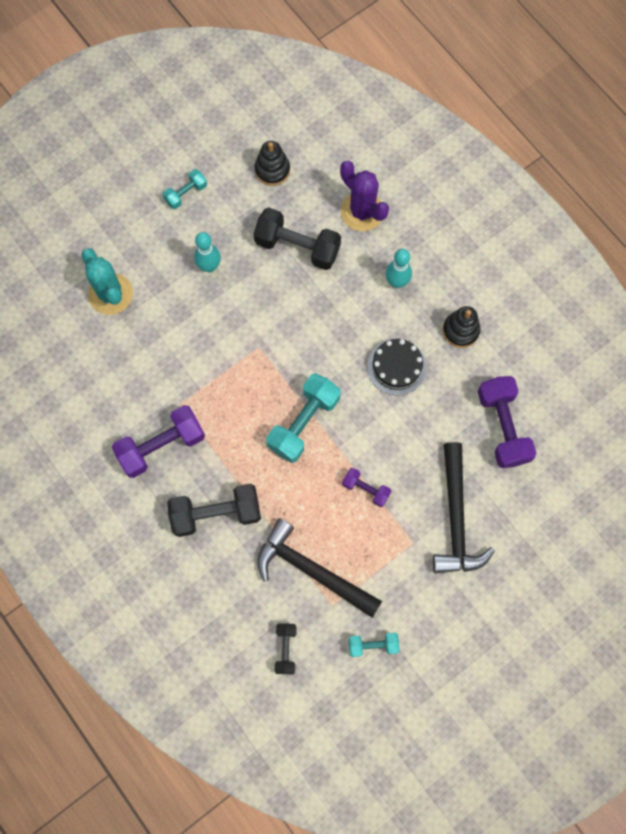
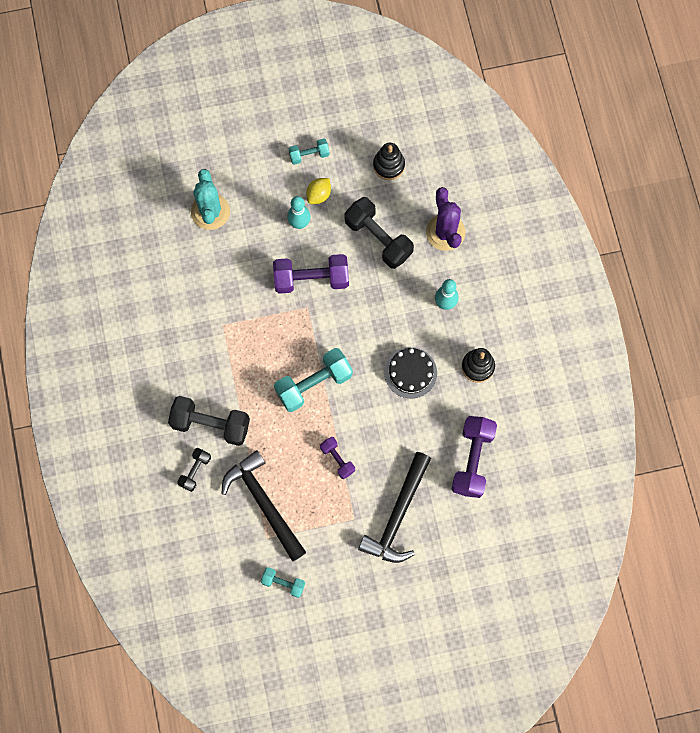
camera: 25 degrees right, 0 degrees up
(161, 446) = (193, 351): purple dumbbell -> purple dumbbell (311, 279)
(215, 229) = (319, 195): none -> yellow lemon
(286, 649) = (214, 554): black dumbbell -> black dumbbell (195, 471)

